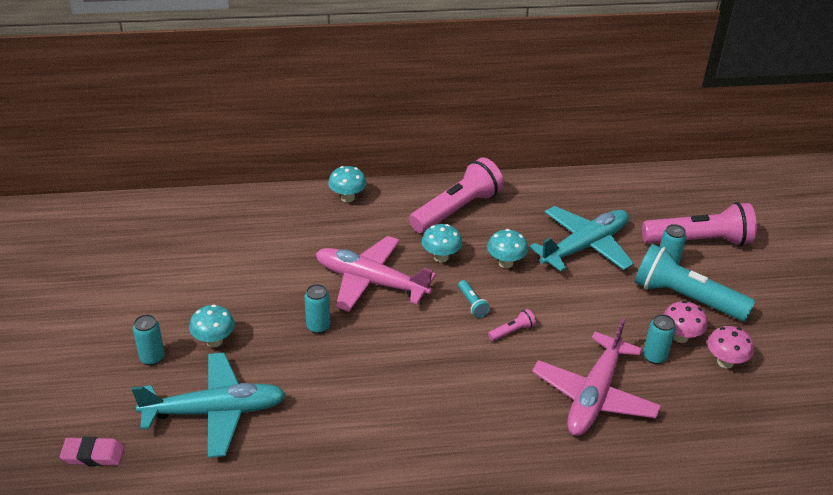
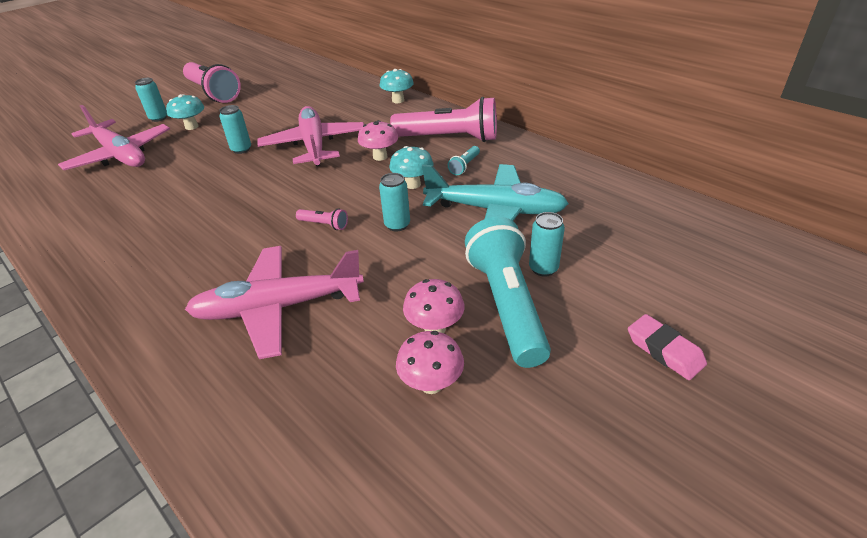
camera: 55 degrees right, 0 degrees up
(93, 455) = (56, 140): pink eraser -> pink eraser (664, 350)
(215, 412) = (120, 155): turquoise plane -> pink plane
(441, 257) = (380, 157): turquoise mushroom -> pink mushroom
(472, 304) = (338, 192): turquoise flashlight -> turquoise flashlight (464, 166)
(654, 357) = (380, 323): turquoise can -> turquoise can (397, 225)
(699, 241) = (619, 273): pink flashlight -> pink flashlight (213, 93)

